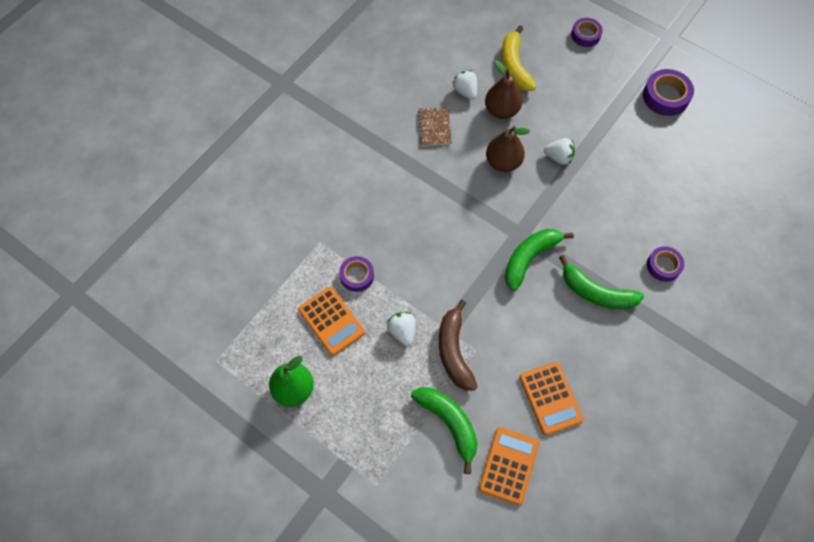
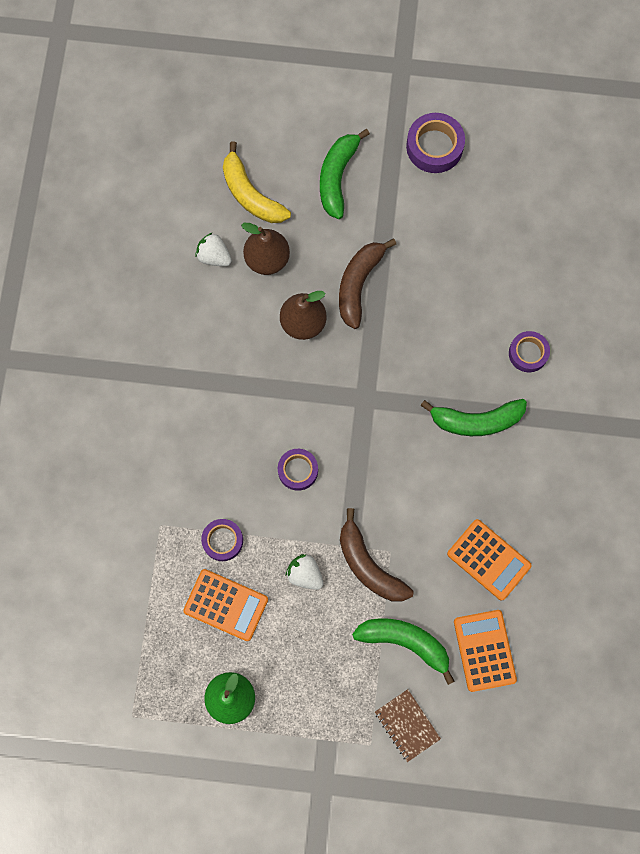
camera: 30 degrees left, 10 degrees up
(435, 127) = (205, 320): brown notebook -> brown notebook (407, 725)
(529, 258) = (390, 420): green banana -> green banana (337, 177)
(558, 157) = (359, 284): white strawberry -> brown banana
(585, 35) = (309, 112): purple tape -> purple tape (298, 470)

